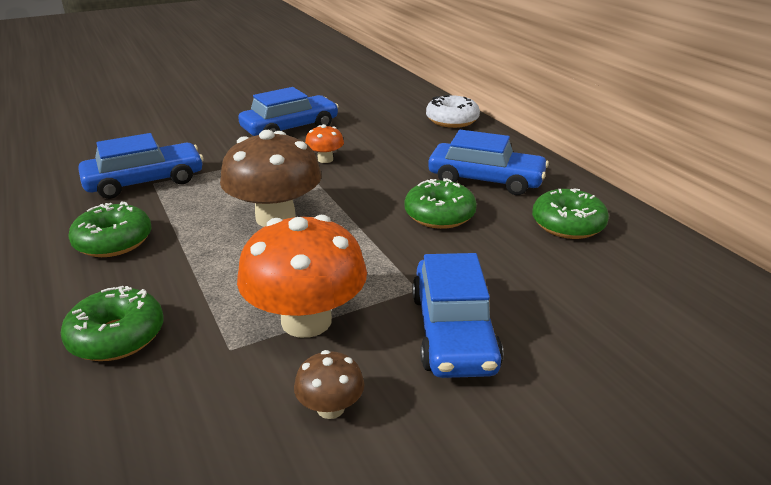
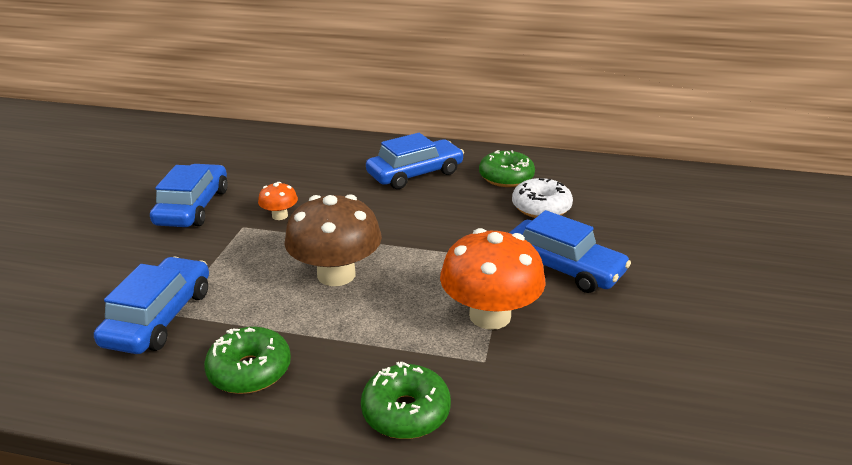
camera: 50 degrees left, 0 degrees up
(330, 408) = (587, 343): brown mushroom -> none
(439, 215) = (433, 210): green donut -> none
(452, 120) = (312, 142): white donut -> white donut (541, 207)

